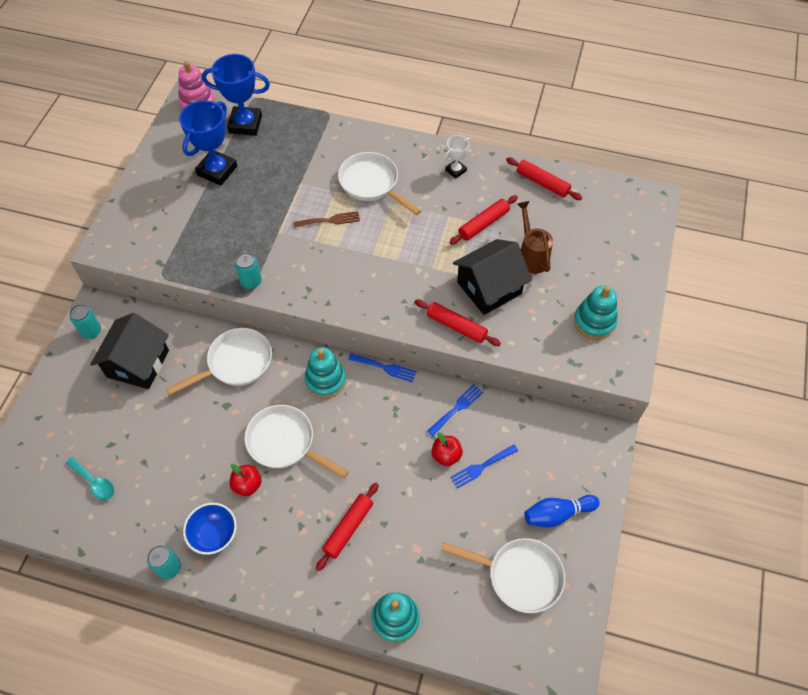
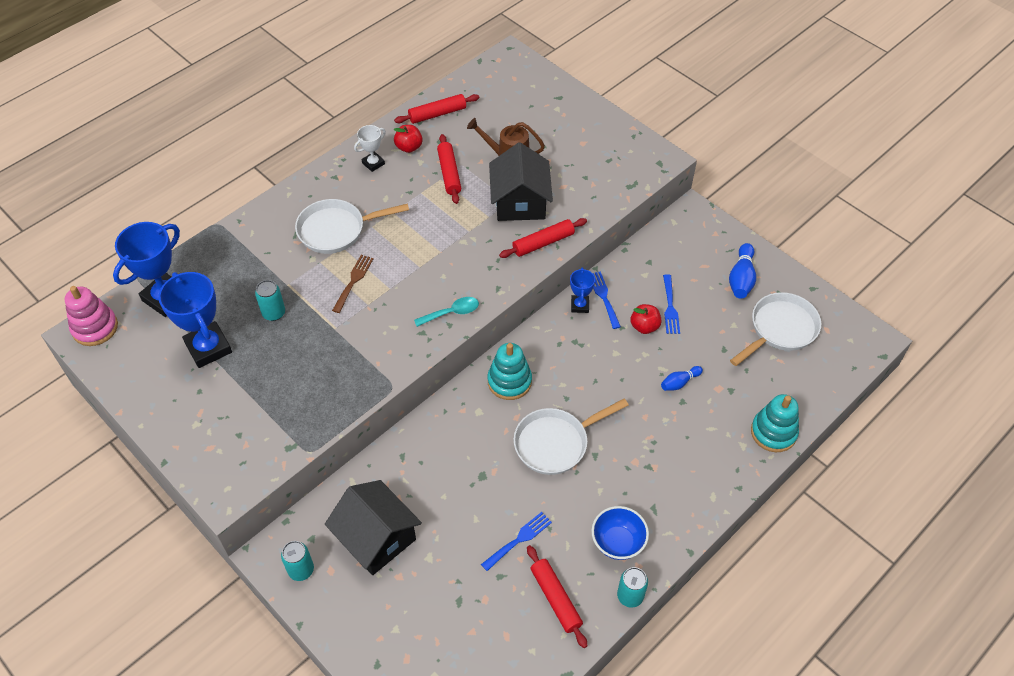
camera: 60 degrees left, 5 degrees down
(94, 482) = (494, 633): turquoise spoon -> turquoise spoon (451, 313)
(236, 363) = (439, 448): white pan -> none
(247, 485) = (581, 493): red apple -> red apple (409, 147)
(251, 282) = (377, 375): turquoise can -> turquoise can (274, 313)
(348, 528) = (672, 430): red rolling pin -> red rolling pin (555, 598)
(385, 368) = (528, 330): blue fork -> blue fork (519, 539)
(402, 512) = (679, 382): none -> blue bowling pin
(435, 394) = (580, 305): none -> blue trophy
(455, 170) = (373, 163): white trophy -> white trophy turned 60 degrees clockwise
(594, 322) = (602, 153): turquoise stacking toy -> none

